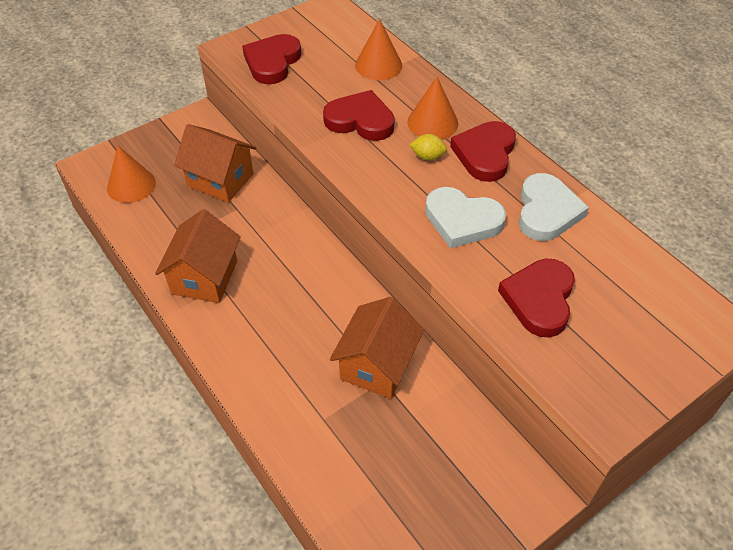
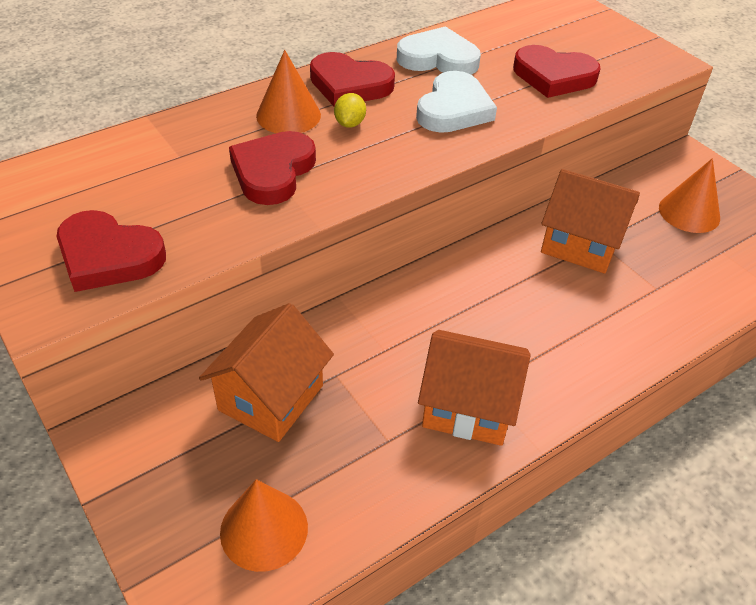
camera: 90 degrees left, 5 degrees down
(378, 65) = (156, 150): orange cone -> orange cone (689, 212)

